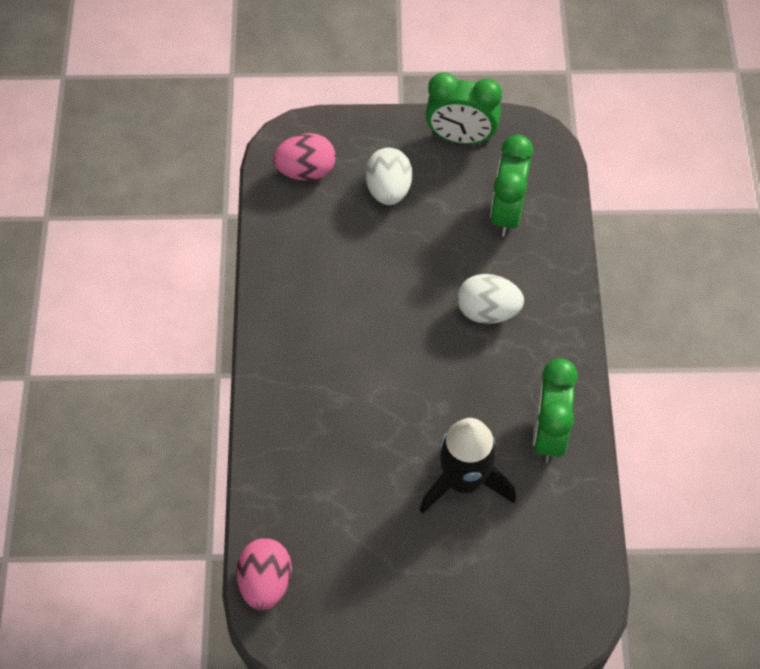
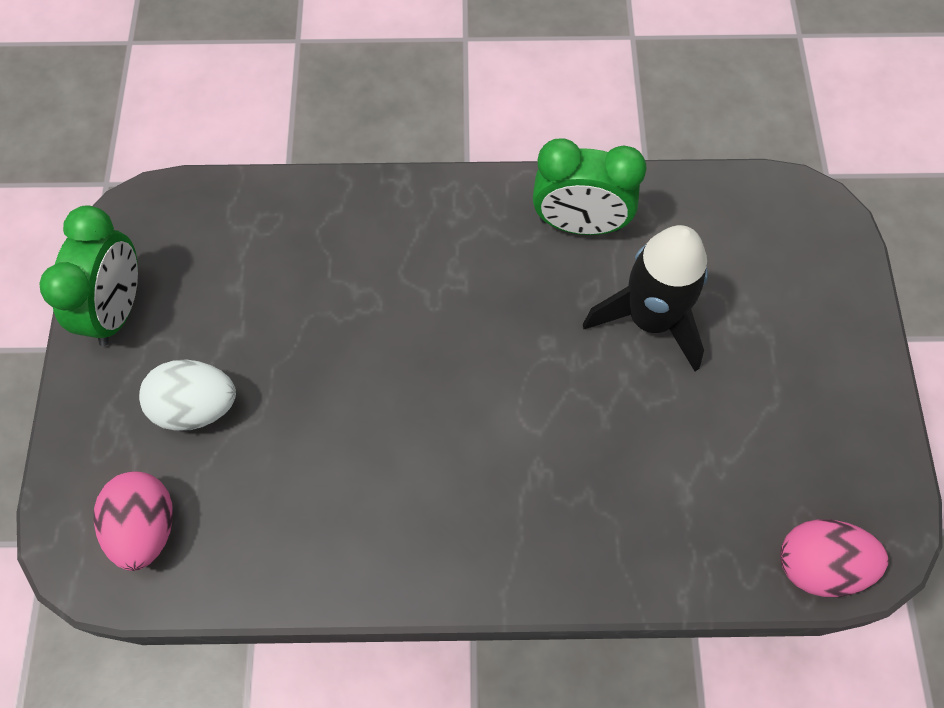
camera: 90 degrees left, 5 degrees up
(488, 311) = (405, 284): white egg -> none
(507, 213) = (252, 256): green clock -> none

